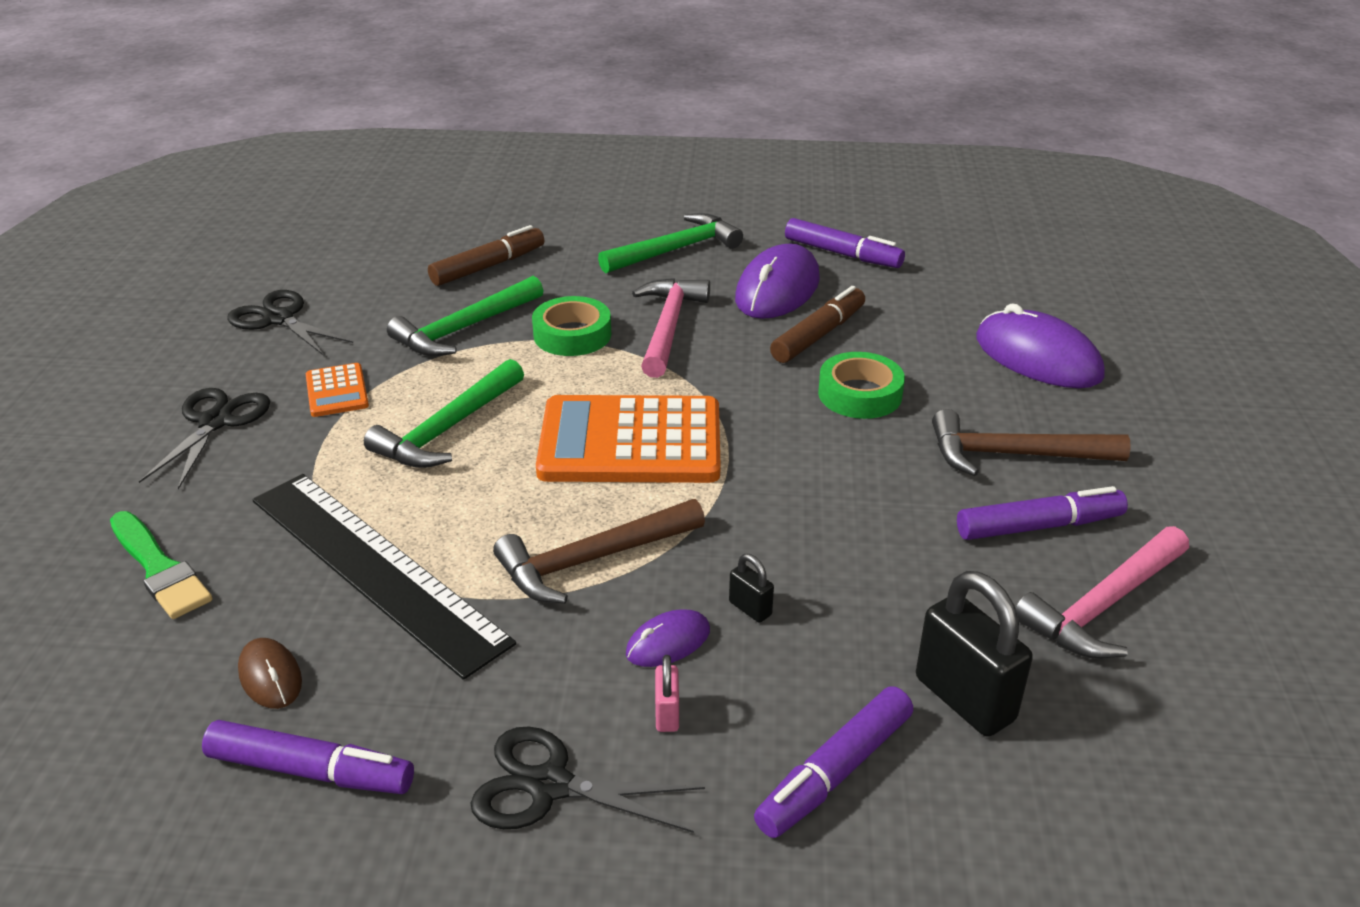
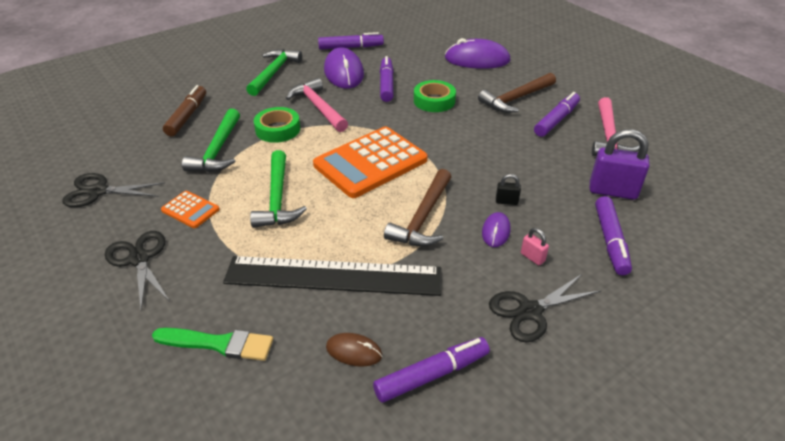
camera: 40 degrees left, 5 degrees up
(818, 335) = (386, 84): brown marker -> purple marker
(964, 699) = (612, 191): black padlock -> purple padlock

